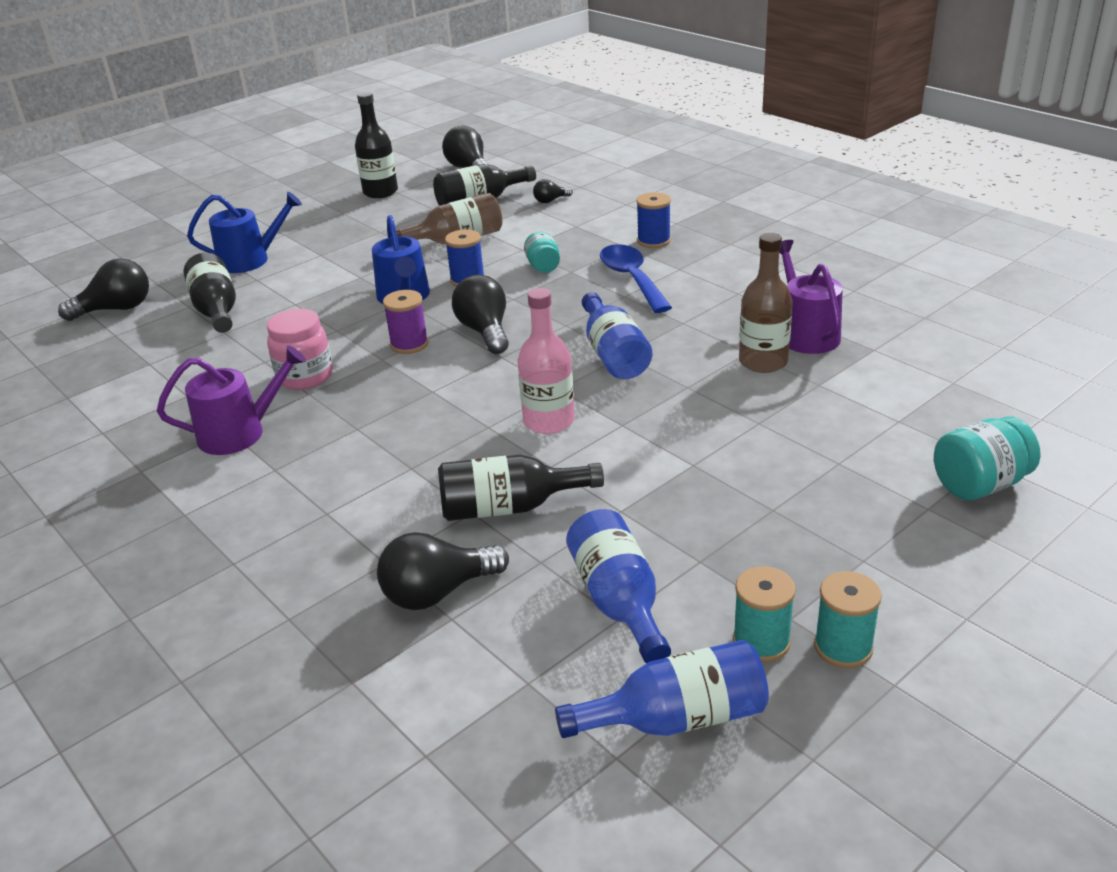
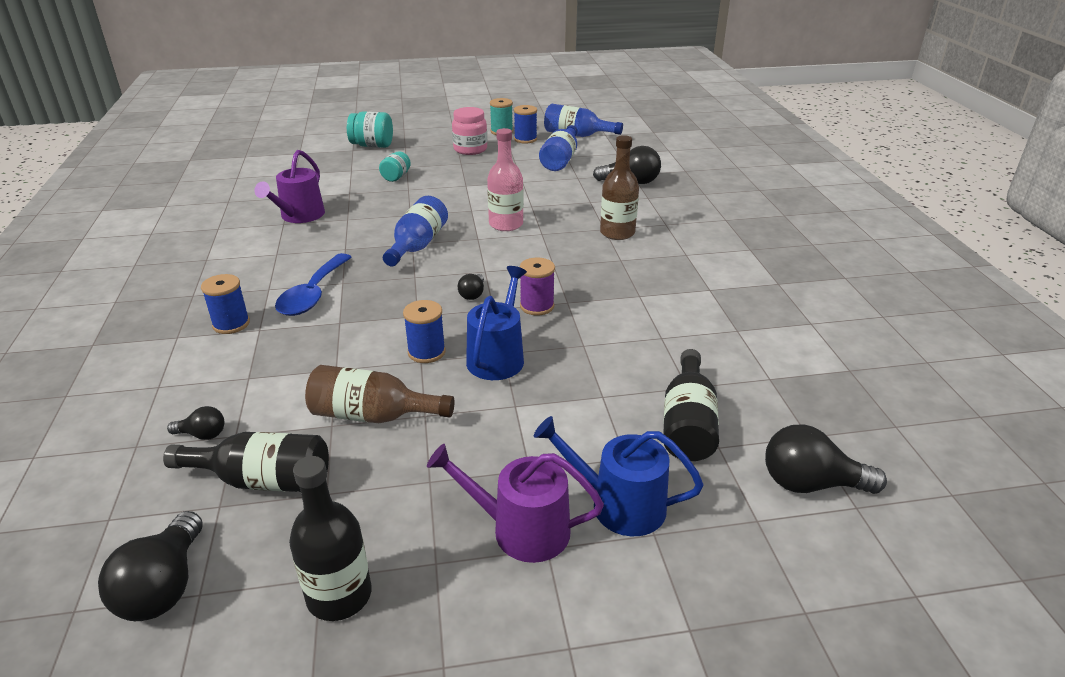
camera: 150 degrees left, 0 degrees up
(239, 433) = (702, 284): purple watering can -> purple watering can (521, 530)
(305, 377) = (635, 310): pink jar -> pink jar (470, 149)
(485, 331) = (473, 294): black light bulb -> black light bulb, size x0.53
(509, 507) = (570, 197): black bottle -> none
(543, 266) = (351, 338): turquoise jar -> turquoise jar (396, 177)
(761, 642) = (525, 139): turquoise spool -> blue spool
(763, 362) = (351, 211): brown bottle -> brown bottle (617, 233)

